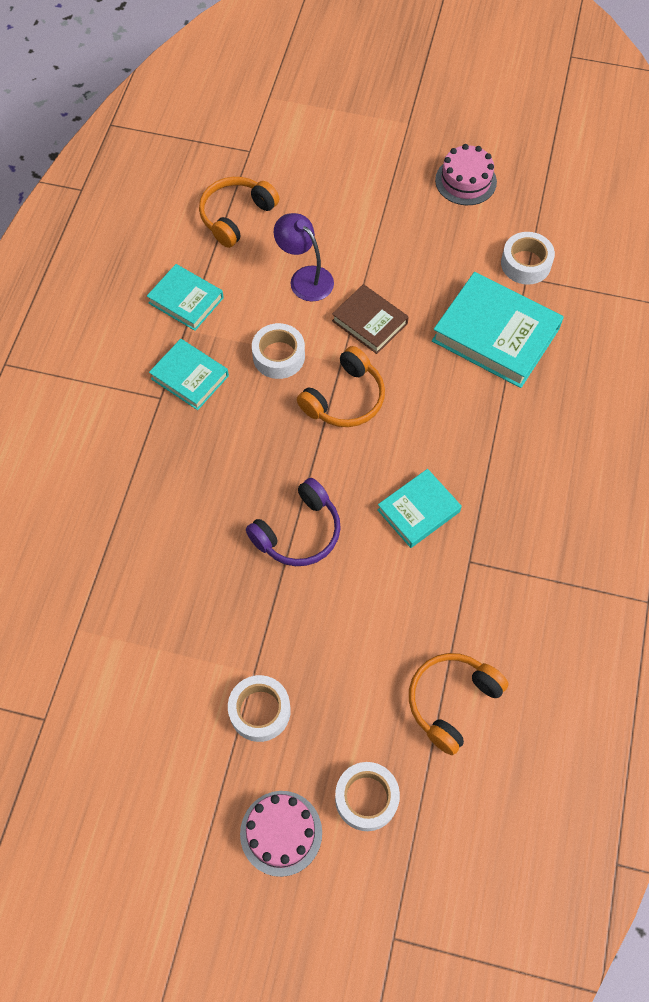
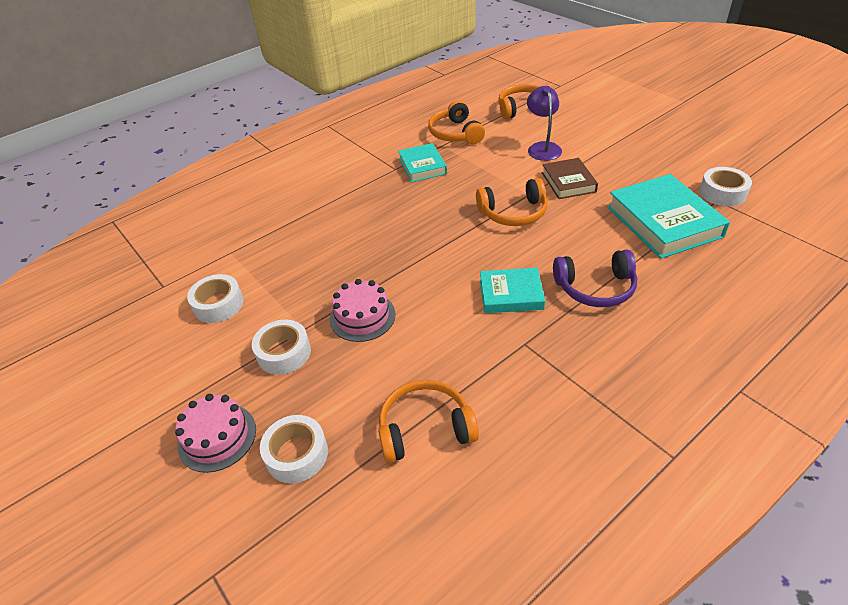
camera: 40 degrees right, 20 degrees down
(186, 300) = (455, 133): turquoise book -> orange headphones
(278, 356) = (488, 176): white tape -> white tape (218, 304)
(298, 532) = (412, 267): purple headphones -> purple headphones (595, 288)
(465, 181) = (706, 138): pink cake -> pink cake (362, 316)

